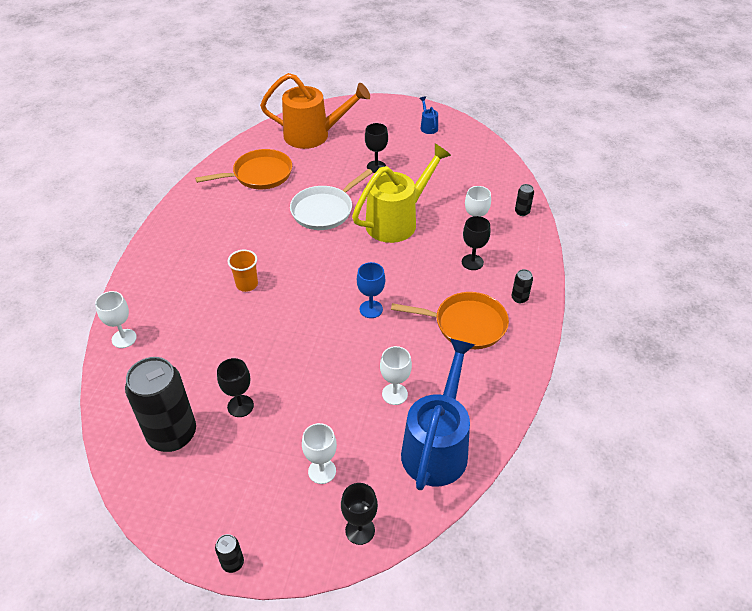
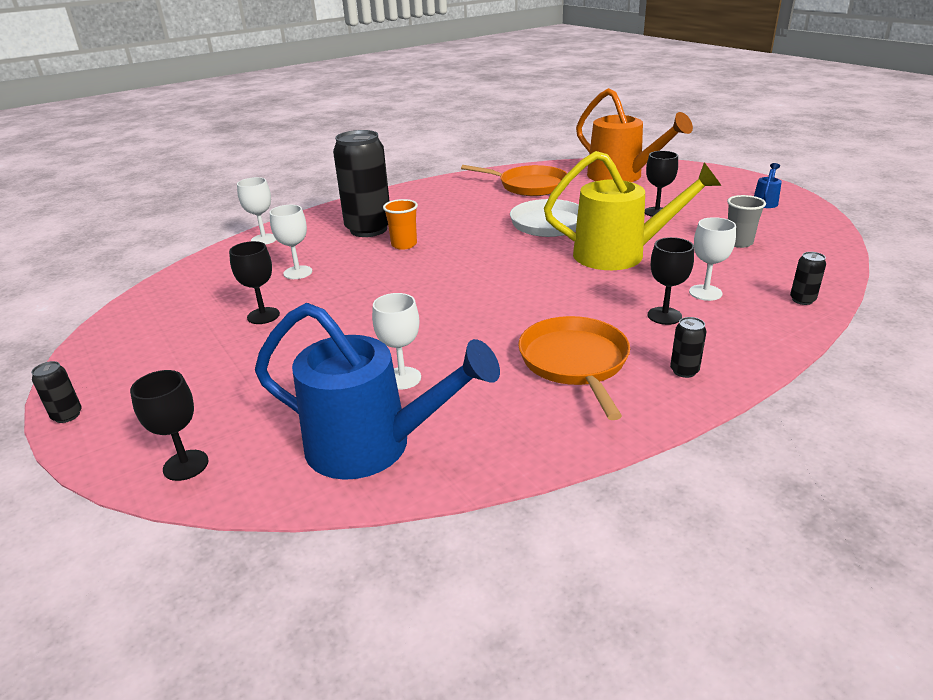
camera: 45 degrees right, 15 degrees down
(172, 434) = (189, 307): black can -> black can (368, 229)
(322, 471) = (239, 397): white goblet -> white goblet (298, 272)
(371, 309) = (486, 305): blue goblet -> none
(437, 446) = (373, 446): blue watering can -> blue watering can turned 45 degrees clockwise
(450, 176) = (738, 242): none -> grey cup
(466, 324) = (575, 362): orange pan -> orange pan turned 150 degrees counterclockwise

